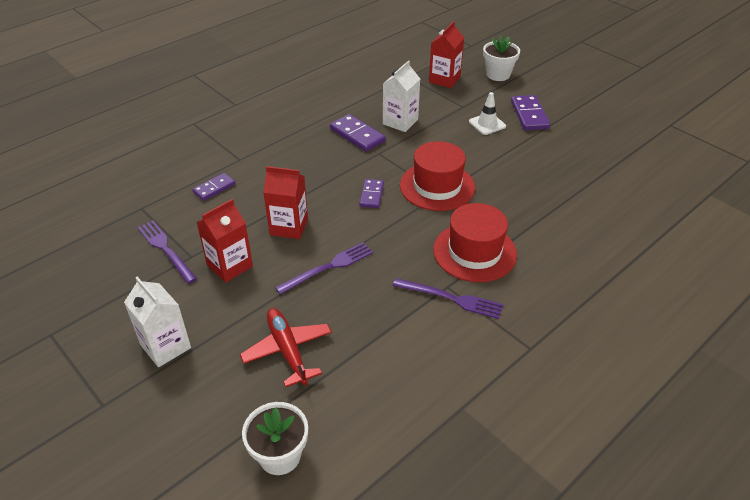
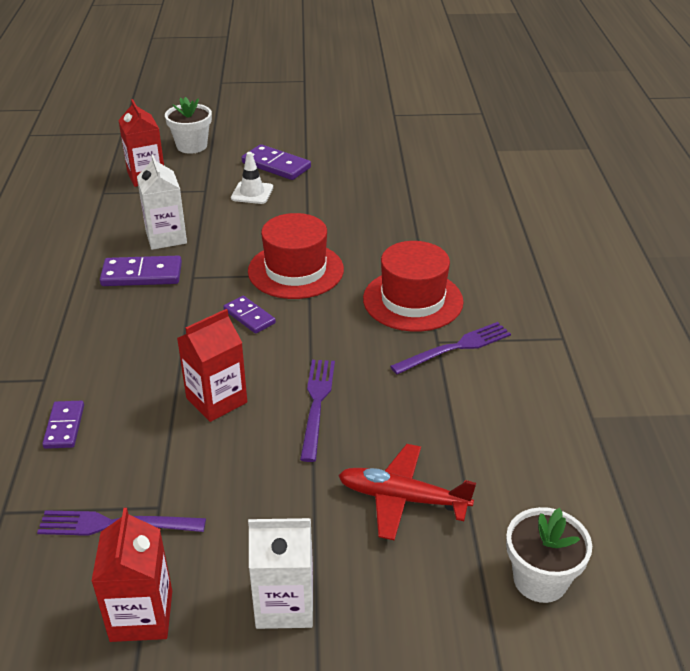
camera: 50 degrees left, 5 degrees down
(230, 266) = (218, 480): red carton -> red carton (141, 616)

